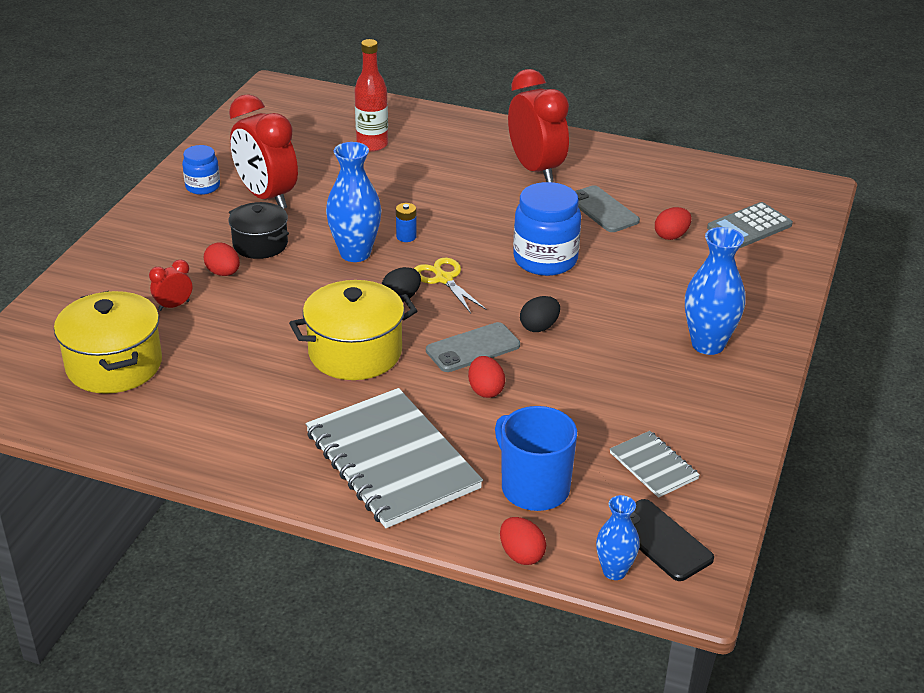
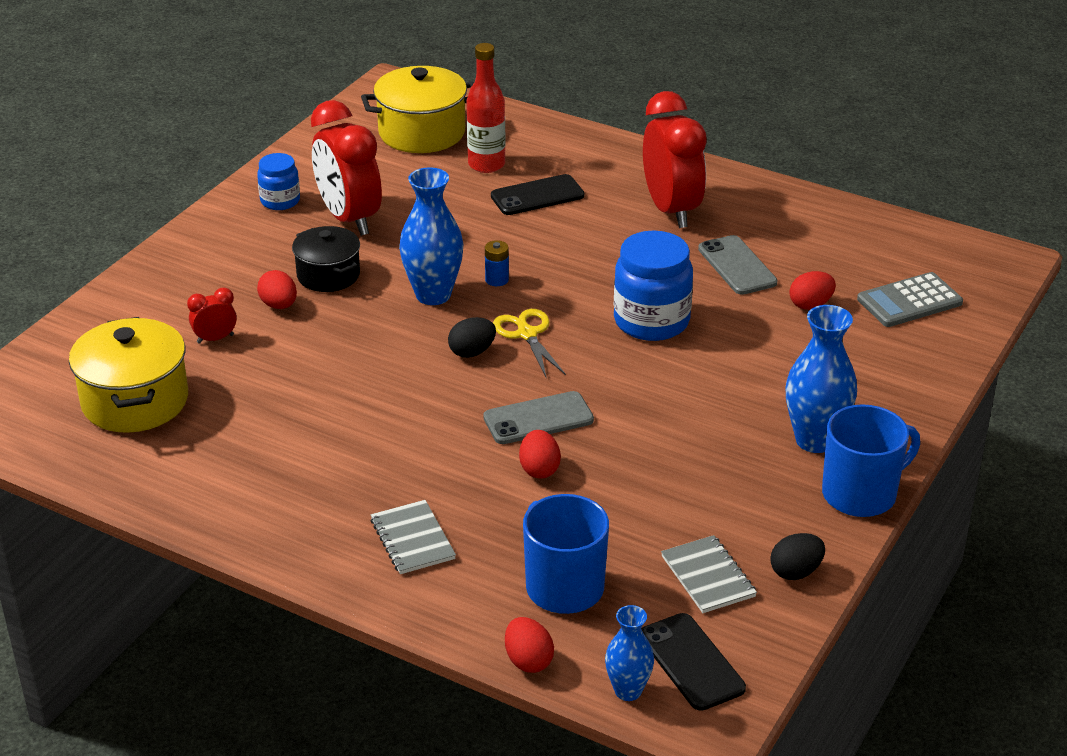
camera: 10 degrees right, 0 degrees up
(355, 353) = (403, 412): yellow pot -> yellow pot (422, 133)
(392, 460) = (412, 539): grey notebook -> grey notebook, size x0.47
(421, 166) = (537, 196): none -> black phone
(539, 327) = (622, 401): black egg -> black egg (795, 572)
(758, 384) = (861, 494): none -> blue mug

